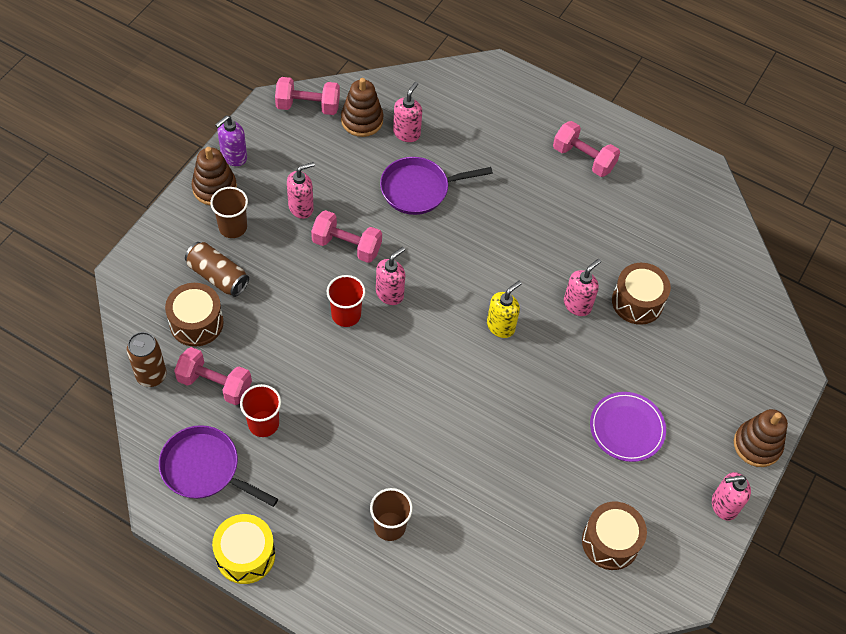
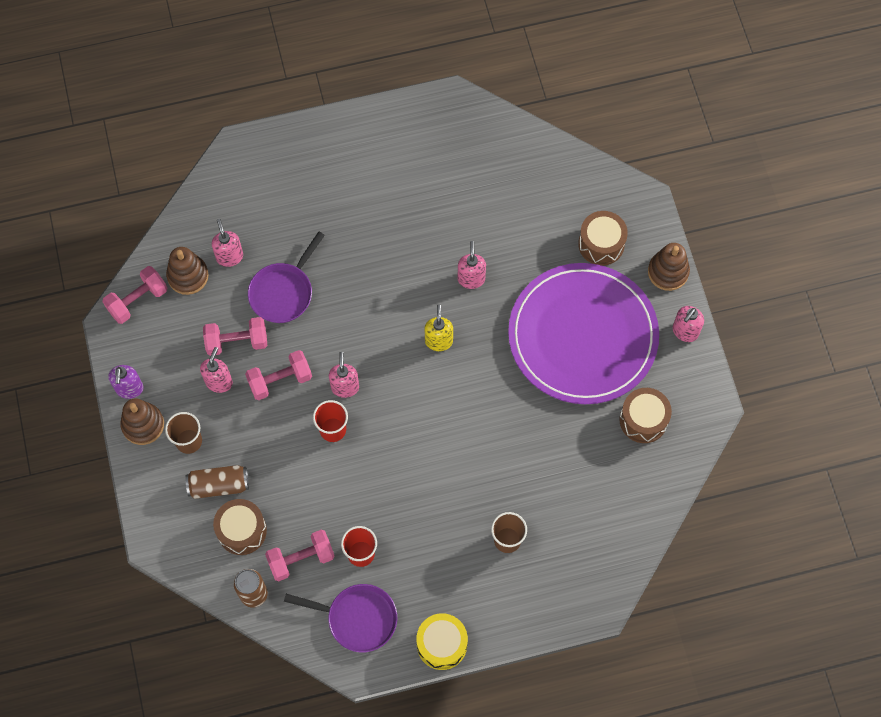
camera: 40 degrees left, 10 degrees up
(205, 469) = (357, 618): purple pan -> purple pan turned 150 degrees counterclockwise
(583, 158) = (368, 164): pink dumbbell -> pink dumbbell (237, 342)
(627, 428) = (582, 336): purple plate -> purple plate, size x2.28
(637, 302) = (506, 240): brown drum -> brown drum (601, 244)

